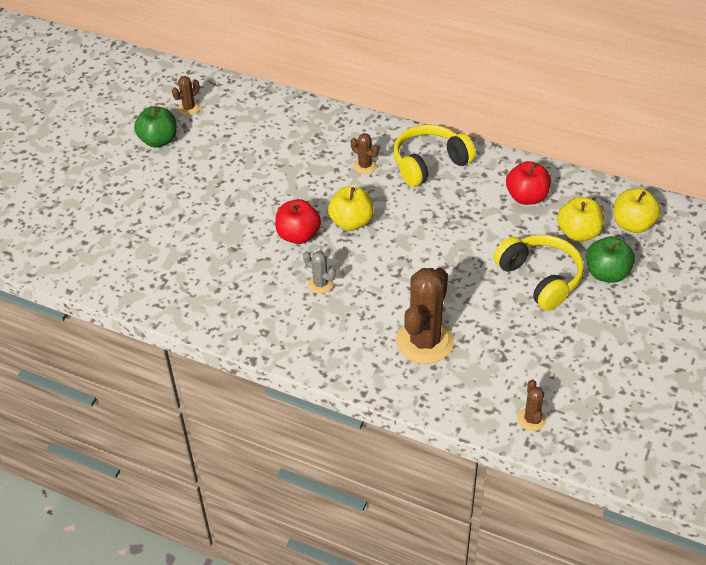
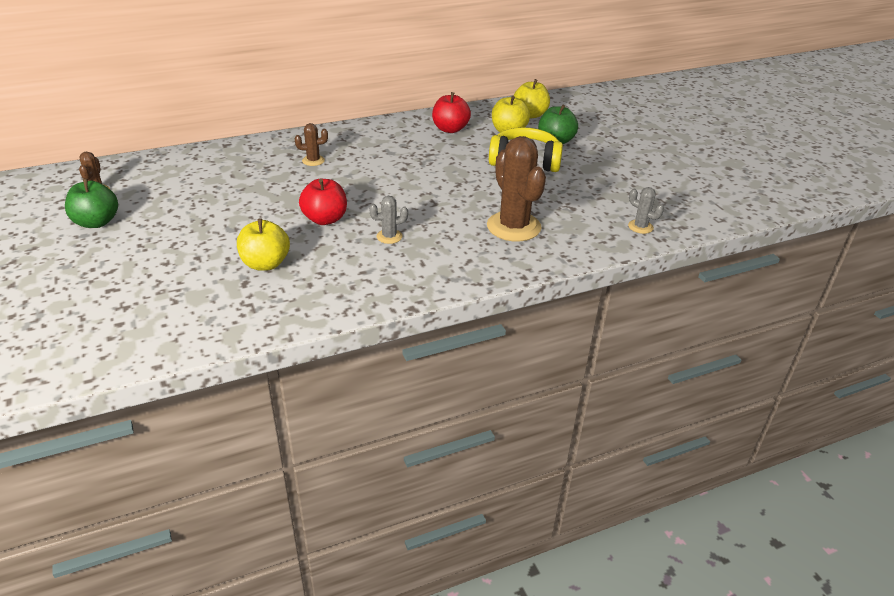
camera: 50 degrees left, 10 degrees down
(351, 222) = (354, 193): yellow apple -> yellow apple (265, 264)
(429, 164) = (359, 140): yellow headphones -> none
(531, 419) = (640, 227): brown cactus -> grey cactus

